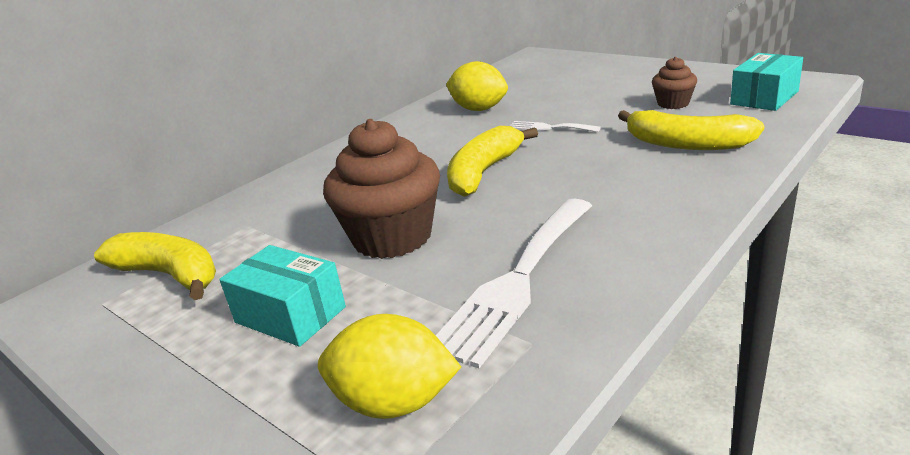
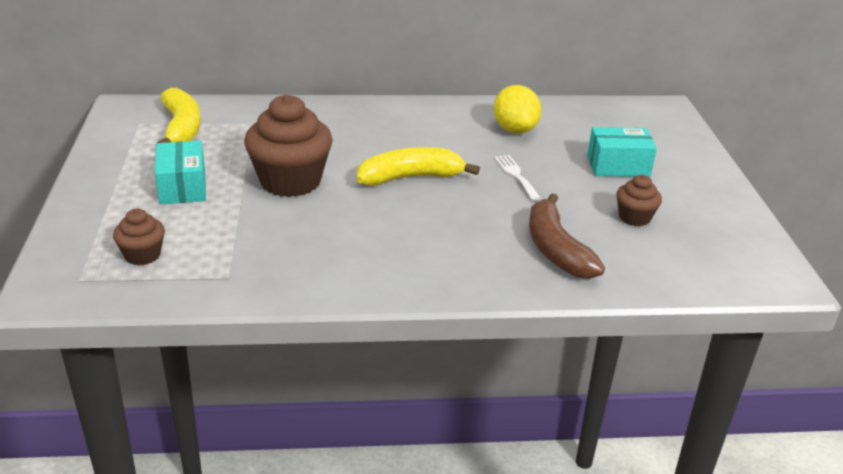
camera: 40 degrees right, 5 degrees up
(394, 403) = (142, 255): yellow lemon -> brown cupcake
(518, 280) = (286, 248): white fork -> none
(686, 144) = (556, 249): yellow banana -> brown banana
(764, 98) = (705, 261): turquoise box -> turquoise box (618, 166)

